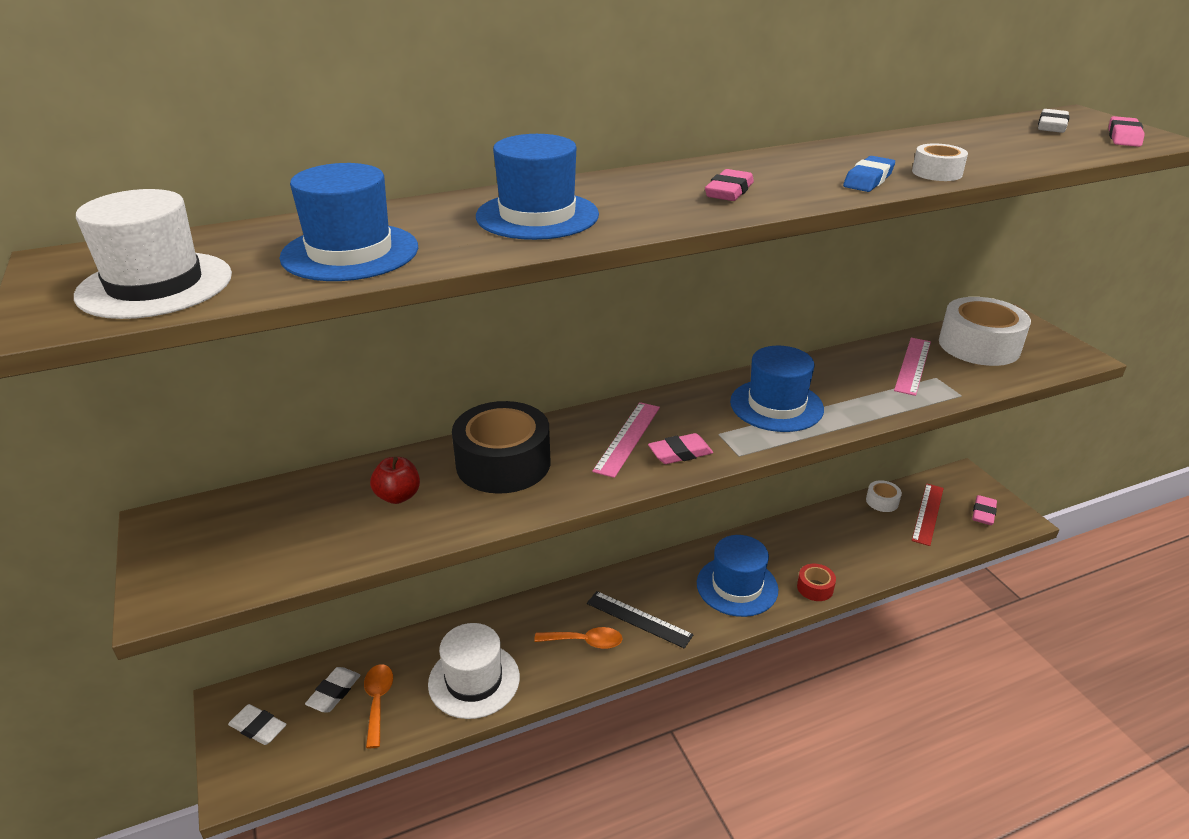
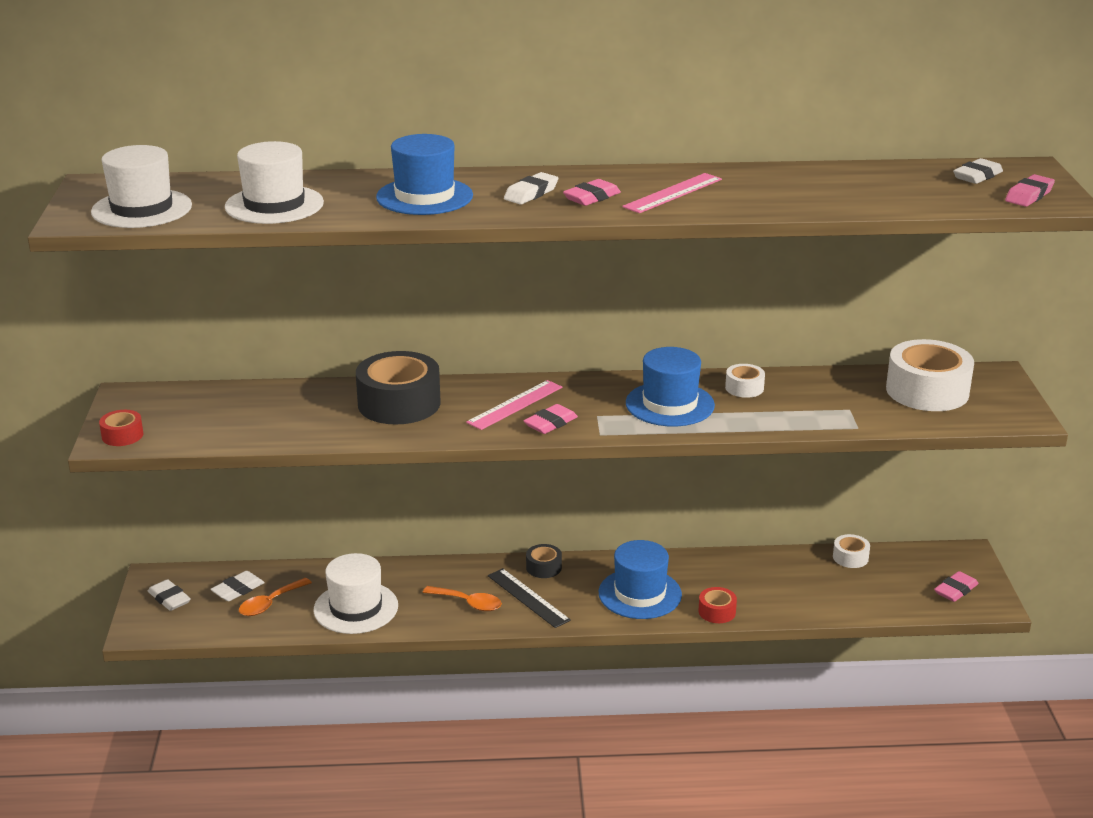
camera: 20 degrees right, 5 degrees down
(179, 587) = (122, 435): none -> red tape
(350, 252) = (274, 205): blue hat -> white hat
(378, 701) = (270, 603): orange spoon -> orange spoon turned 150 degrees counterclockwise
(398, 496) = (303, 410): red apple -> none
(633, 579) = (543, 567): none -> black tape
(657, 196) = (531, 193): none -> white eraser
(680, 453) = (550, 423): pink eraser -> pink eraser turned 45 degrees counterclockwise
(868, 180) = (720, 203): blue eraser -> none
(913, 365) = (837, 396): pink ruler -> pink ruler (673, 193)
(928, 513) = (892, 578): red ruler -> none
(937, 173) = (790, 205): white tape -> white tape (744, 388)

